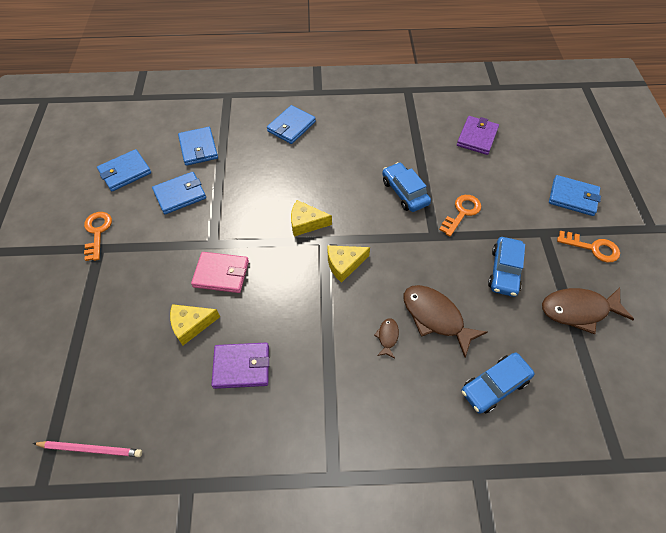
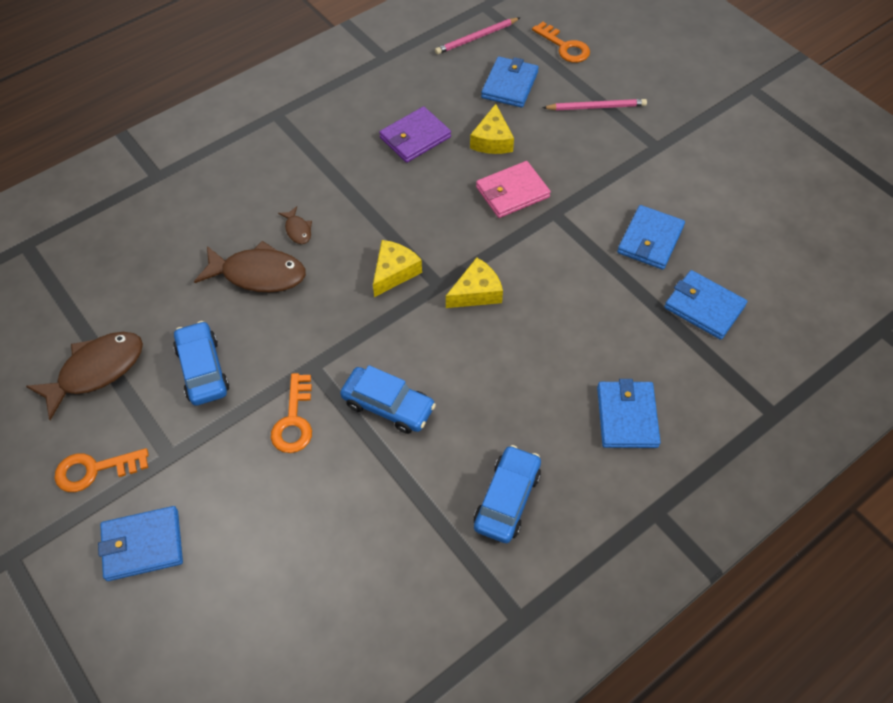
camera: 145 degrees right, 0 degrees up
(93, 305) = (596, 107): none -> pink pencil
(97, 232) = (679, 157): orange key -> orange key (564, 46)
(125, 172) = (742, 227): blue wallet -> blue wallet (509, 85)
(191, 325) = (492, 140): yellow cheese -> yellow cheese turned 150 degrees clockwise
(477, 137) = (340, 579): purple wallet -> none
(494, 386) = (167, 245): blue car -> blue car (507, 499)

